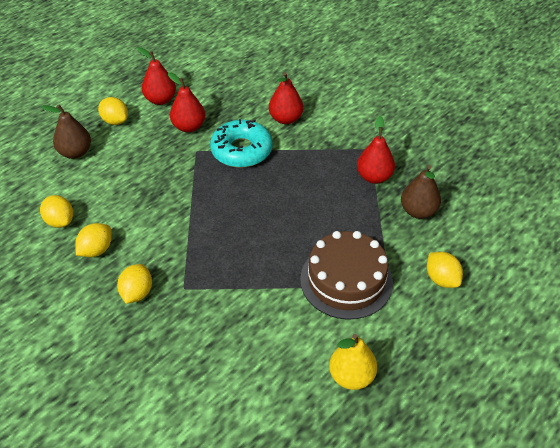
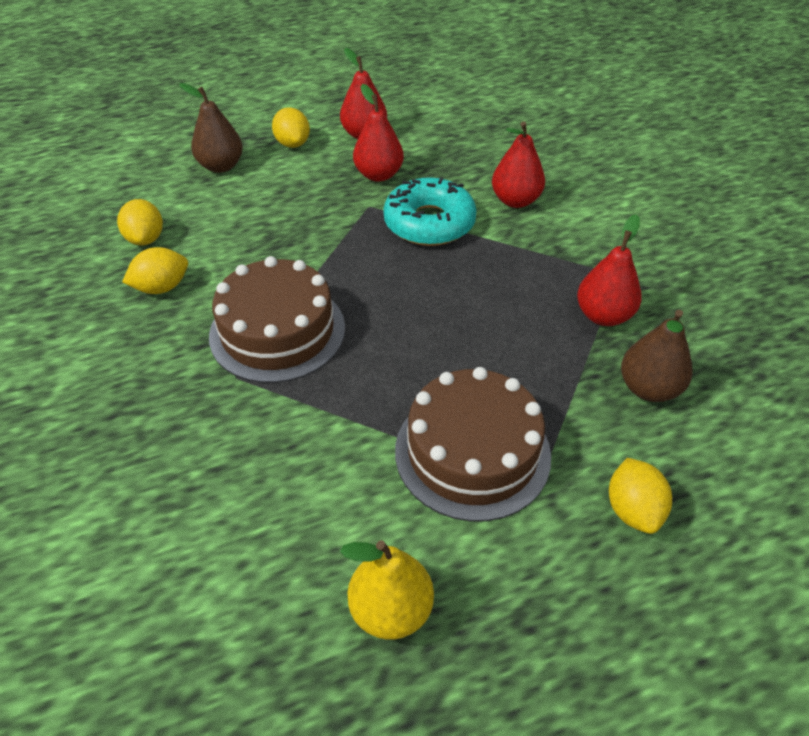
camera: 25 degrees right, 0 degrees up
(137, 293) = (171, 360): yellow lemon -> none
(191, 252) = (277, 331): none -> brown cake

